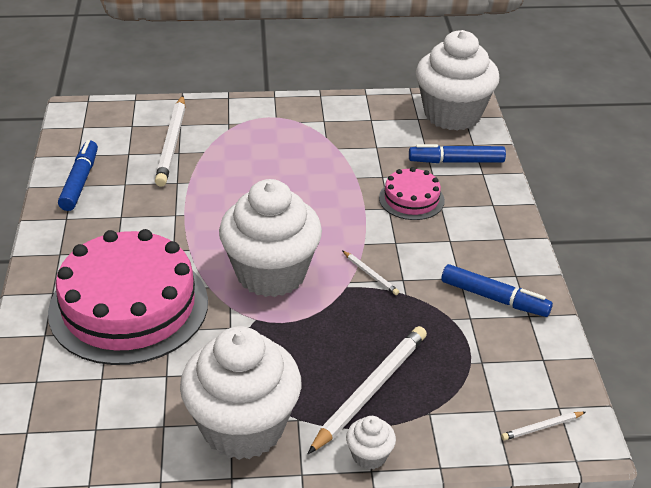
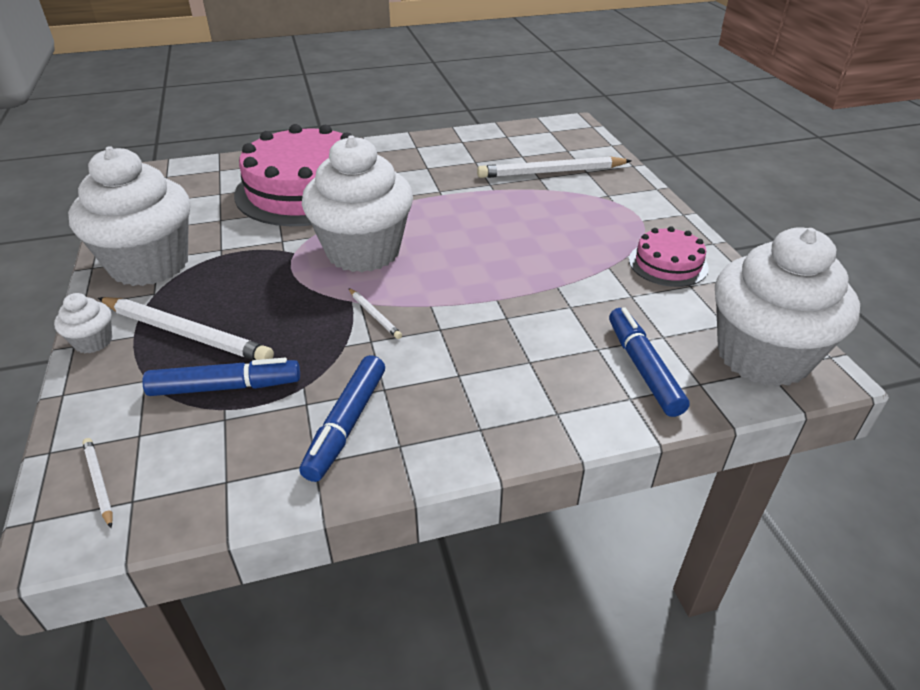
camera: 80 degrees right, 0 degrees up
(80, 181) = (468, 143): blue marker -> blue marker (225, 387)
(370, 274) = (374, 315): white pencil -> white pencil turned 75 degrees counterclockwise
(411, 199) = (533, 334): pink cake -> pink cake (668, 264)

